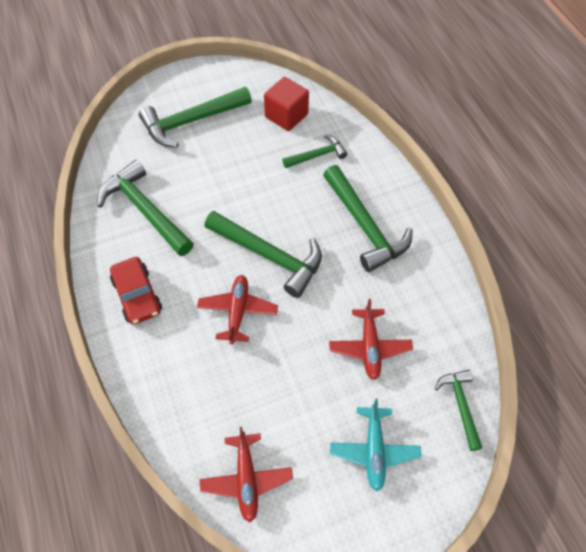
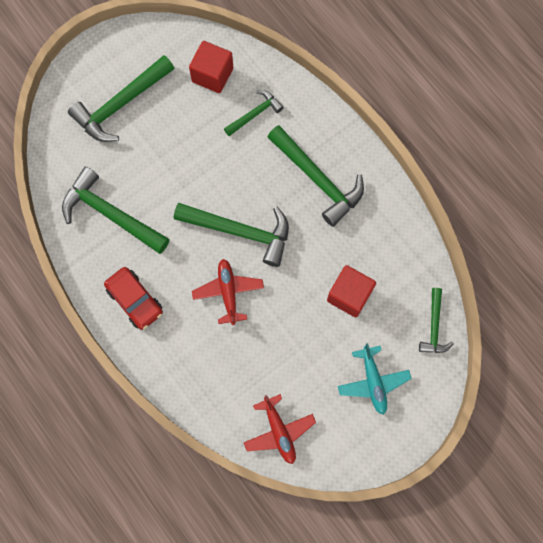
camera: 15 degrees left, 15 degrees up
(369, 347) = (349, 295): red plane -> red cube
(460, 405) = (434, 326): green hammer -> green hammer turned 150 degrees counterclockwise

